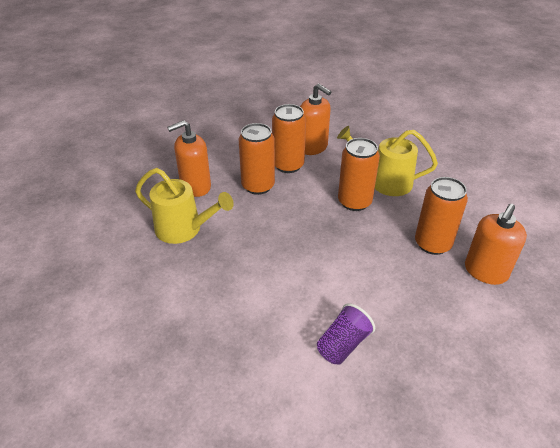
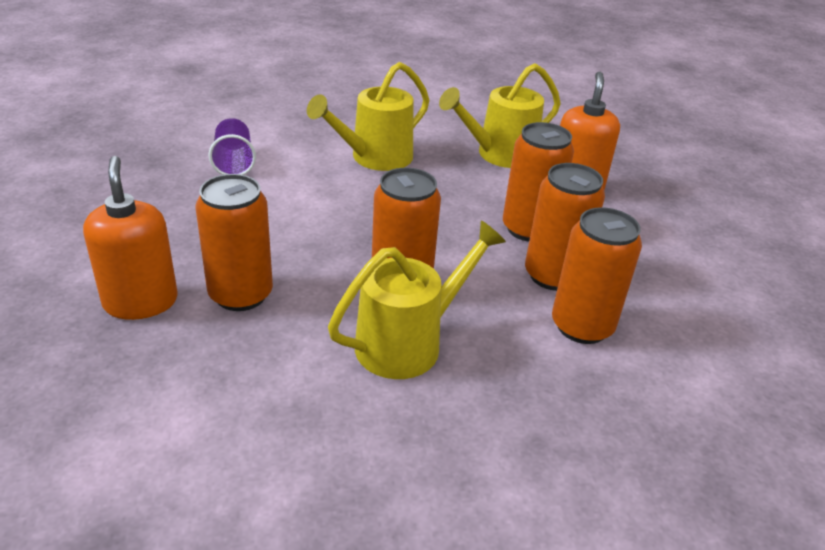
camera: 125 degrees right, 5 degrees down
(253, 279) = (374, 158): none -> yellow watering can
(313, 147) = (582, 326): orange soap dispenser -> orange can

